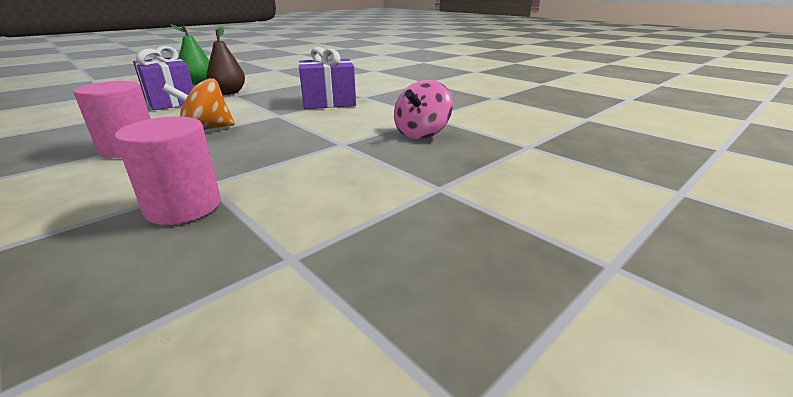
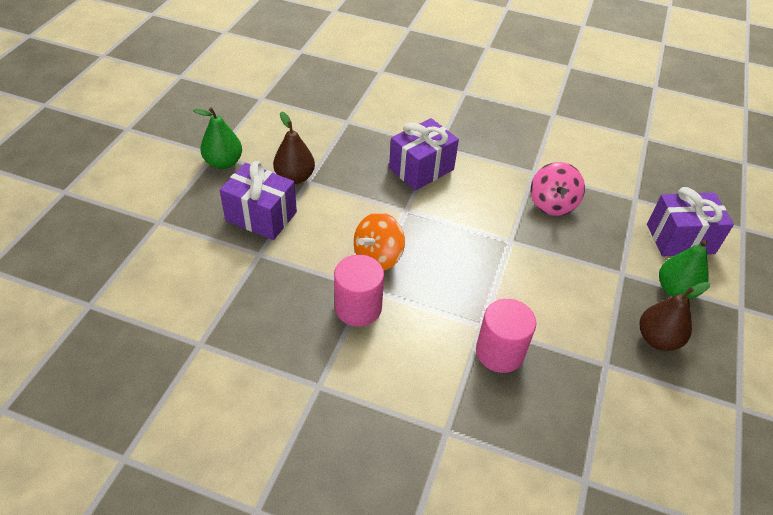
camera: 30 degrees left, 20 degrees up
(410, 256) = (657, 339): none -> brown pear
(503, 218) = (675, 290): none -> green pear
(560, 181) = (680, 239): none -> purple gift

